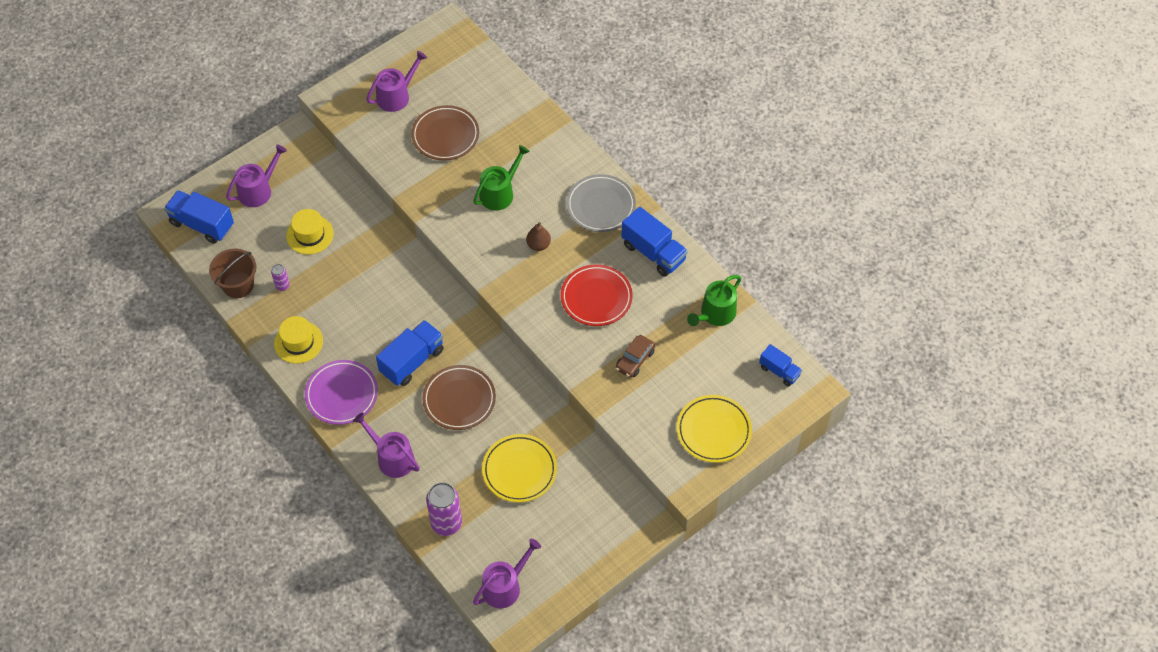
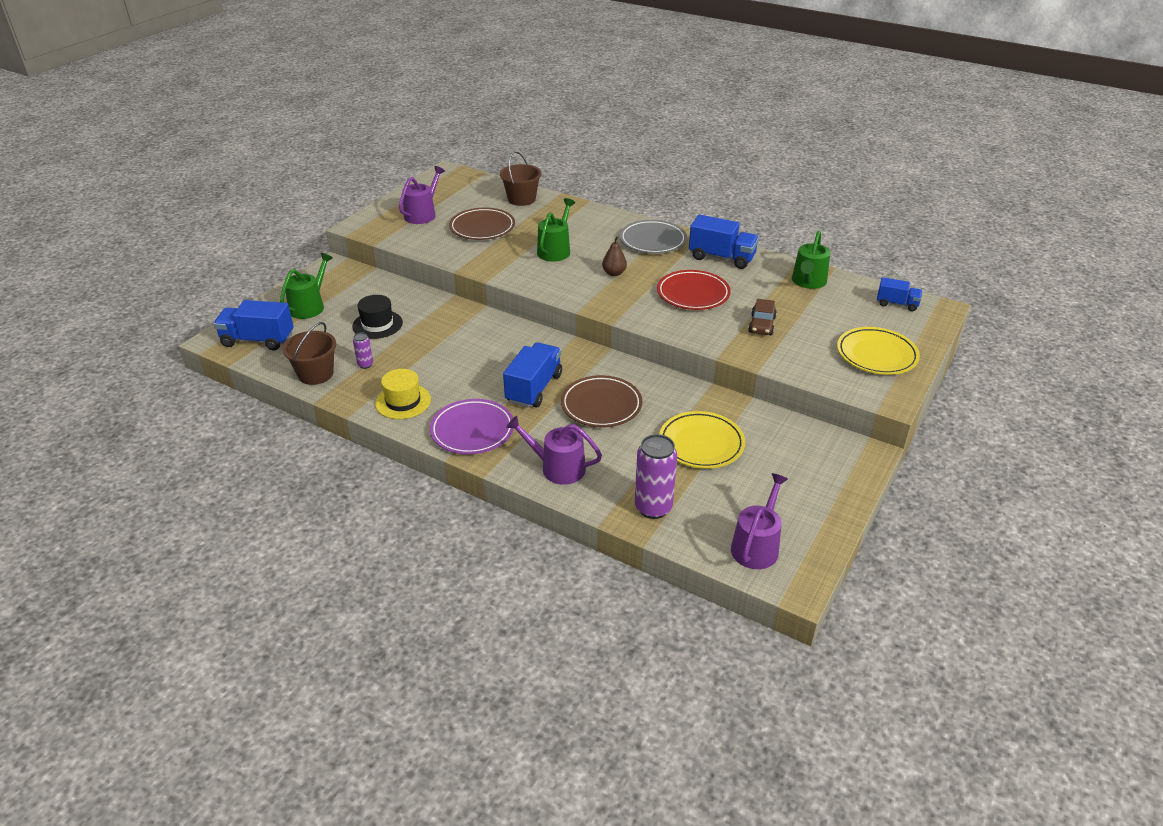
camera: 20 degrees left, 20 degrees down
(258, 190) = (309, 306): purple watering can -> green watering can
(310, 235) = (377, 324): yellow hat -> black hat
(503, 98) = (521, 199): none -> brown bucket

